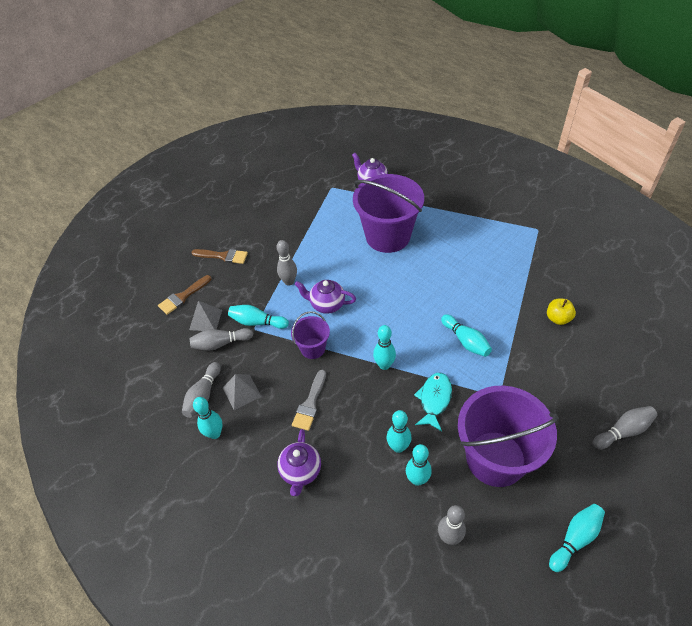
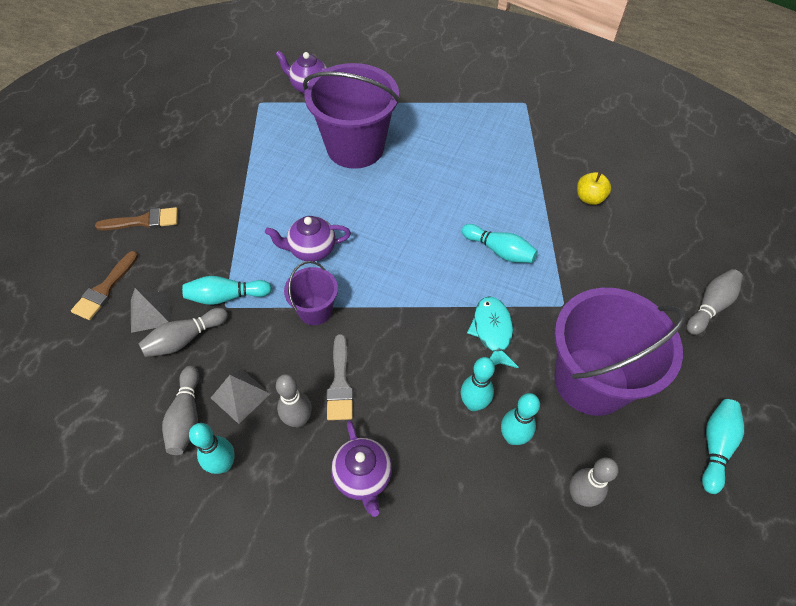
camera: 25 degrees left, 5 degrees up
(289, 282) = (249, 233): grey bowling pin -> grey bowling pin (298, 420)
(384, 365) = (415, 306): turquoise bowling pin -> none

